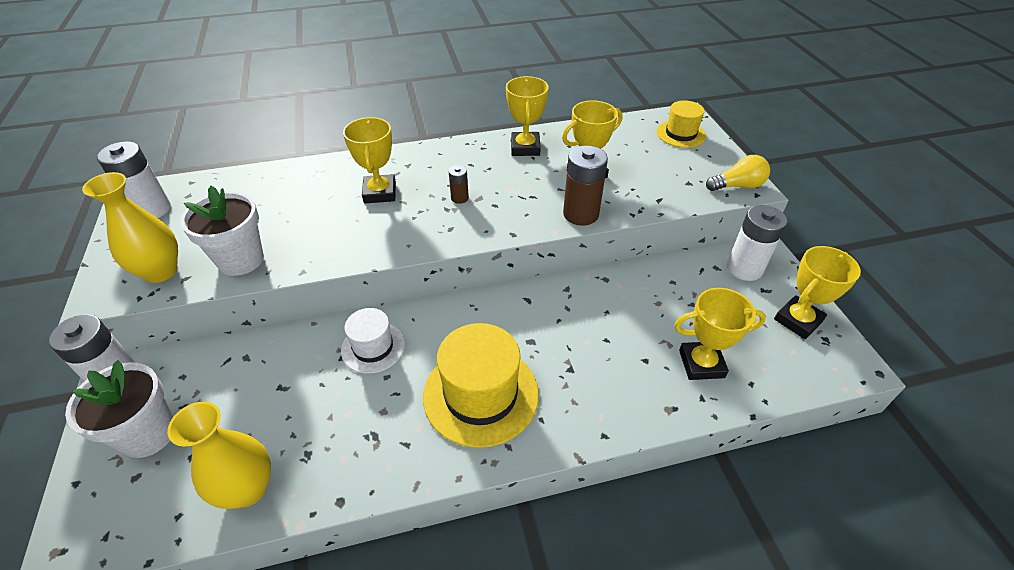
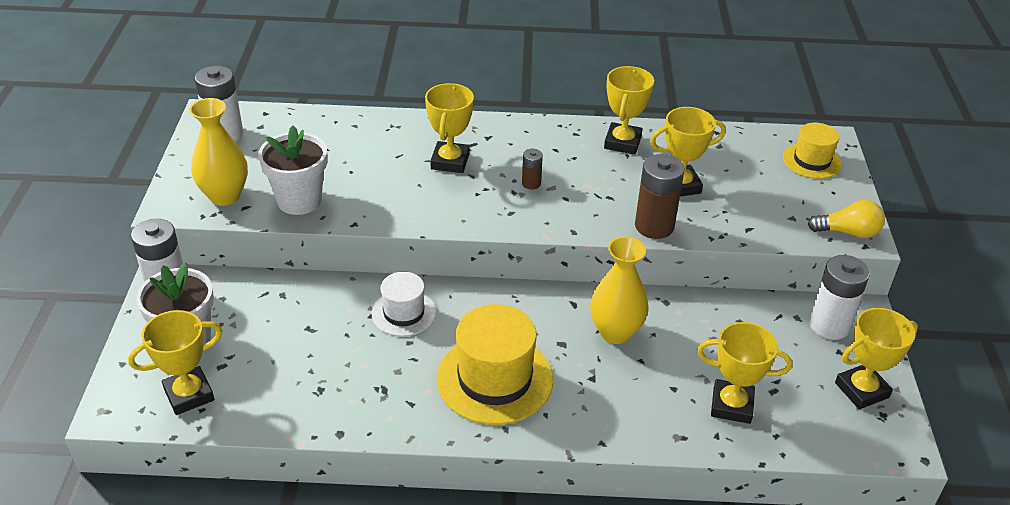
camera: 15 degrees right, 5 degrees down
(160, 501) = (189, 394): none -> yellow trophy
(247, 489) = (263, 403): yellow vase -> yellow vase (615, 332)

